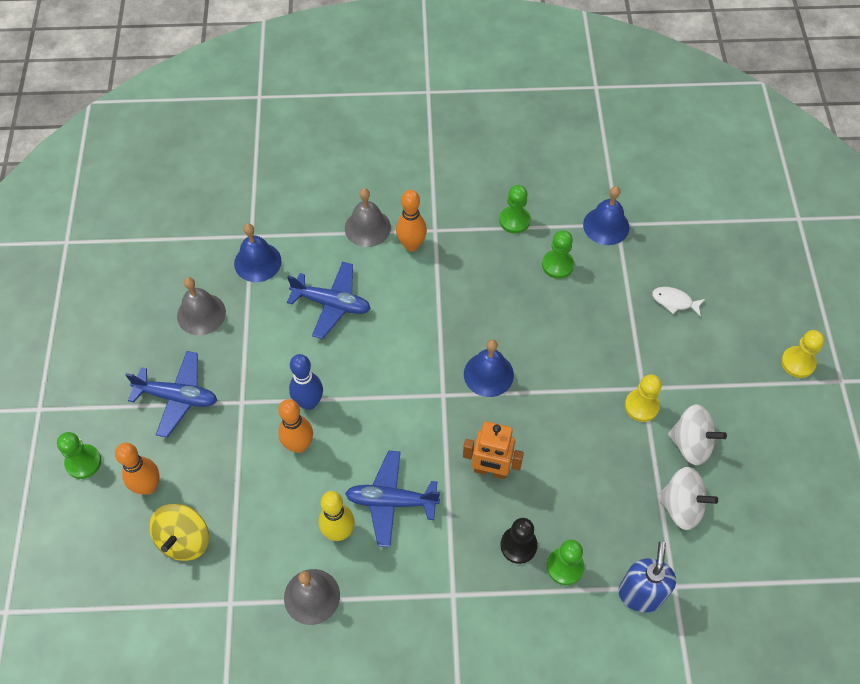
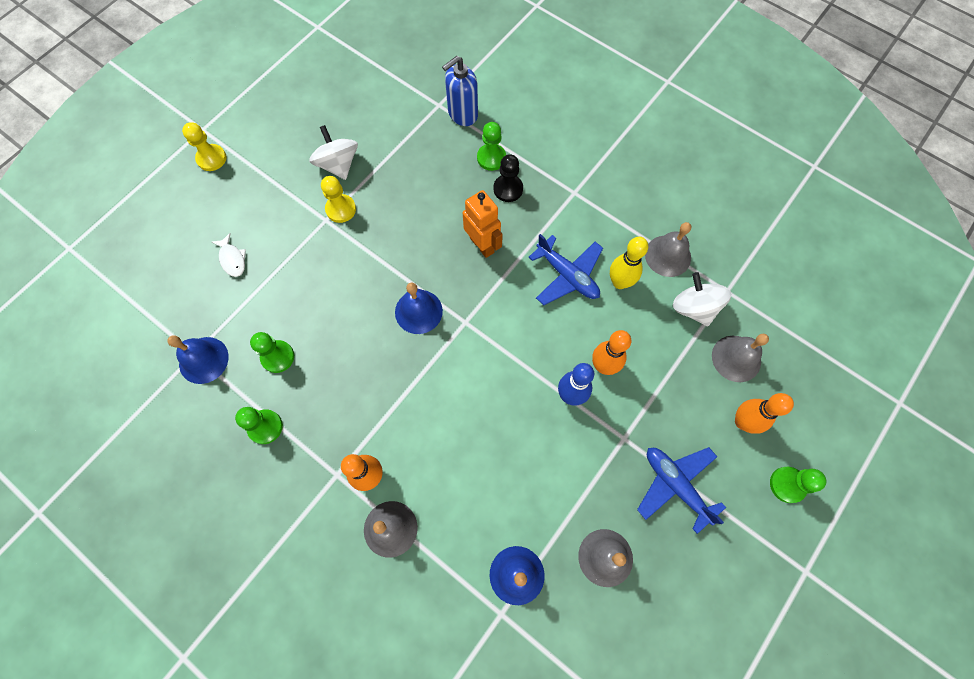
camera: 140 degrees left, 10 degrees up
(184, 540) = (736, 358): yellow spinning top -> grey bell
(332, 304) = (485, 472): blue plane -> none
(681, 506) = (386, 137): white spinning top -> white spinning top (694, 308)

